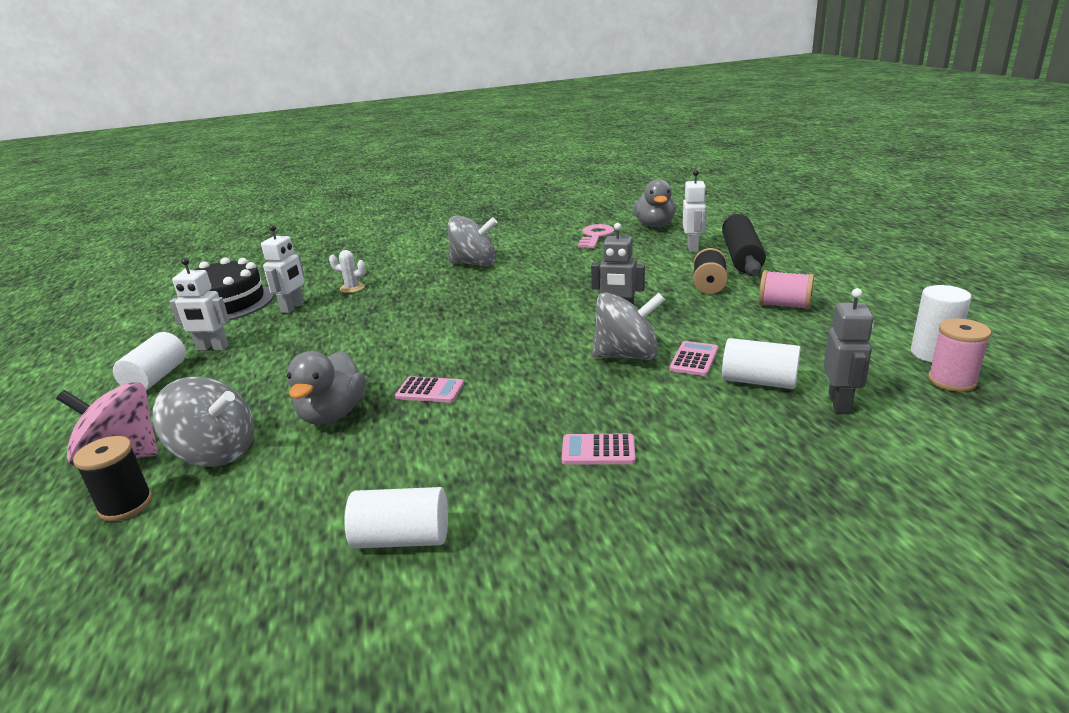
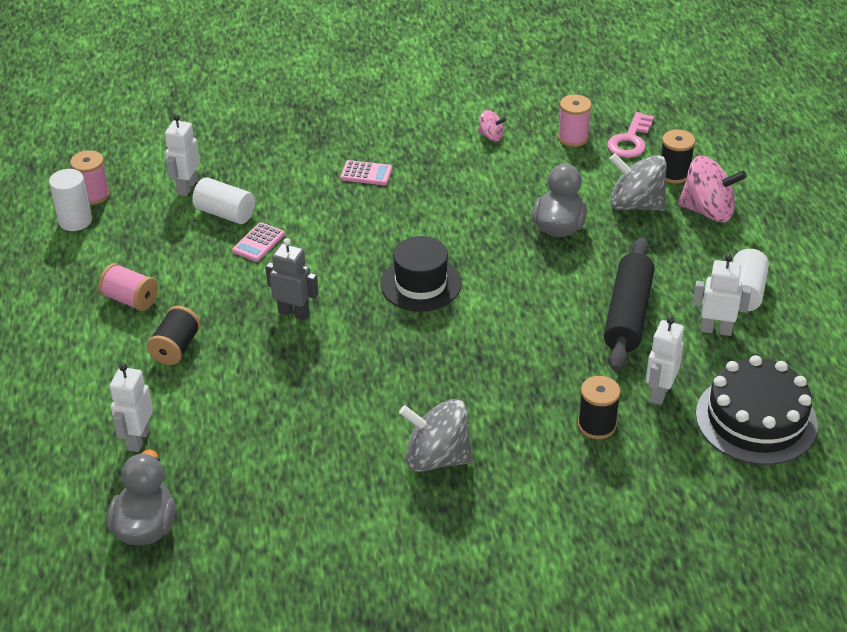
camera: 175 degrees left, 15 degrees up
(255, 553) = (573, 138): none -> pink spool
(352, 288) = (597, 425): white cactus -> black spool
(402, 538) = (491, 136): white cylinder -> pink spinning top
(430, 390) = (483, 240): pink calculator -> none
(499, 347) = (421, 284): none -> black hat
(595, 236) = (248, 508): pink key -> pink key (630, 140)
(627, 355) = (310, 255): grey spinning top -> none
(741, 256) = (97, 403): black rolling pin -> black rolling pin (628, 314)
(840, 403) = (186, 187): grey robot -> white robot

